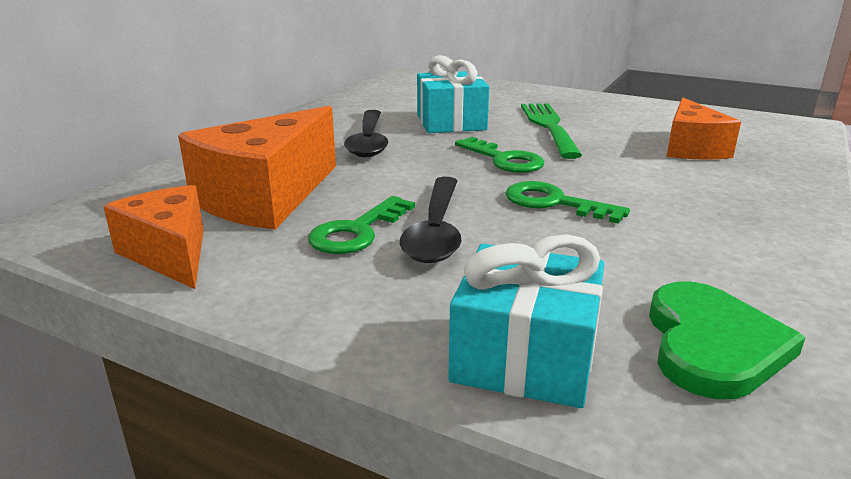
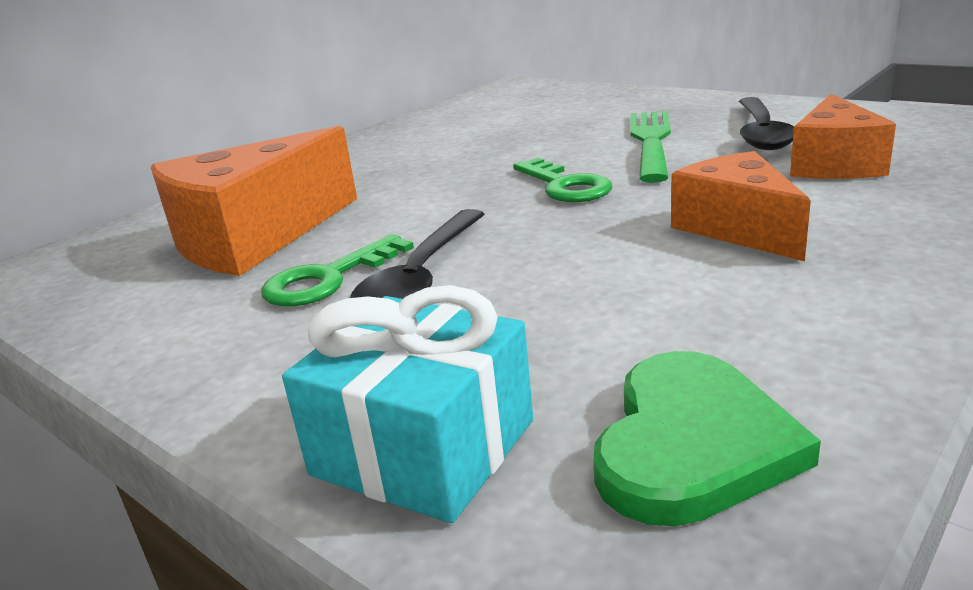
camera: 15 degrees right, 0 degrees up
(170, 254) = (111, 304): orange cheese -> orange cheese (738, 228)
(368, 141) = (414, 168): black spoon -> black spoon (761, 133)
(451, 122) = (529, 141): turquoise gift -> none
(554, 203) = (594, 241): green key -> none

